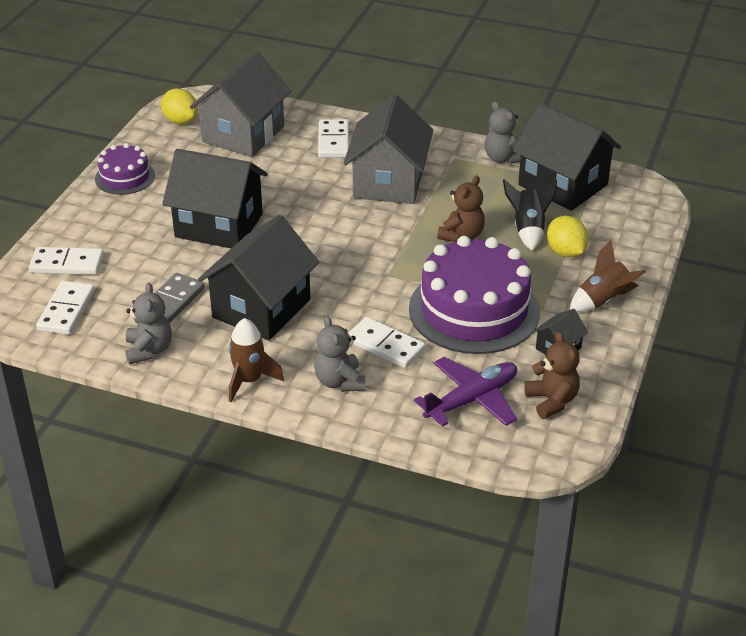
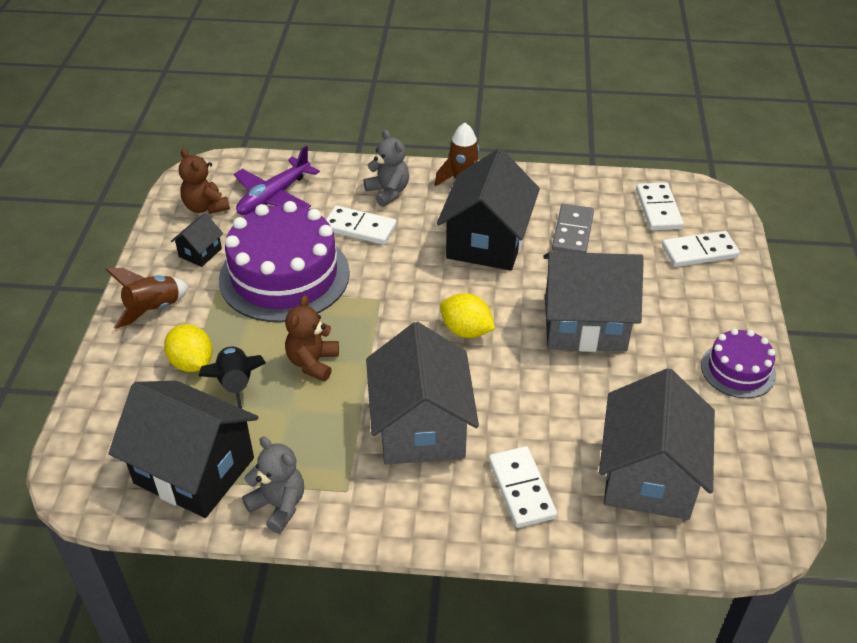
camera: 165 degrees right, 5 degrees up
(149, 350) = (560, 189): grey teddy bear -> none
(180, 121) = (749, 485): yellow lemon -> yellow lemon (466, 331)
(219, 225) = (585, 324): black house -> grey house

